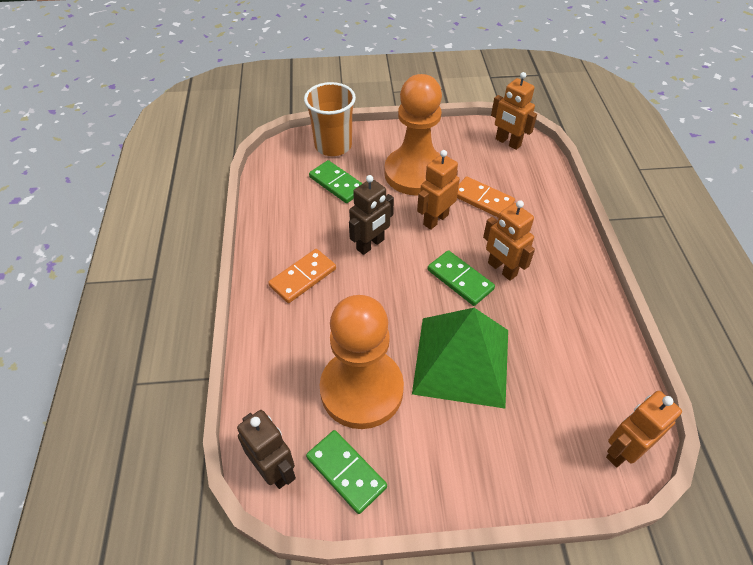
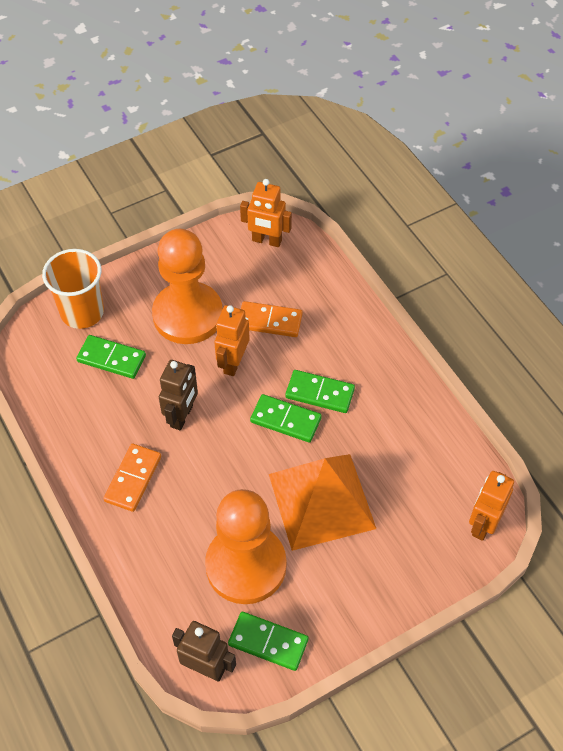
camera: 25 degrees left, 5 degrees up
(461, 361) = (321, 501): green pyramid -> orange pyramid
(501, 269) = (319, 393): orange robot -> green domino

